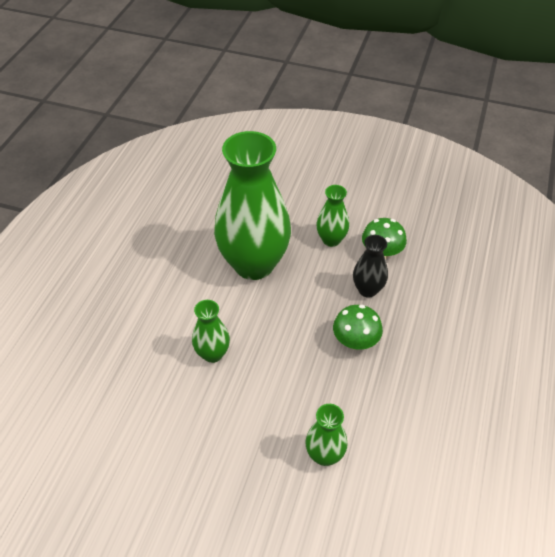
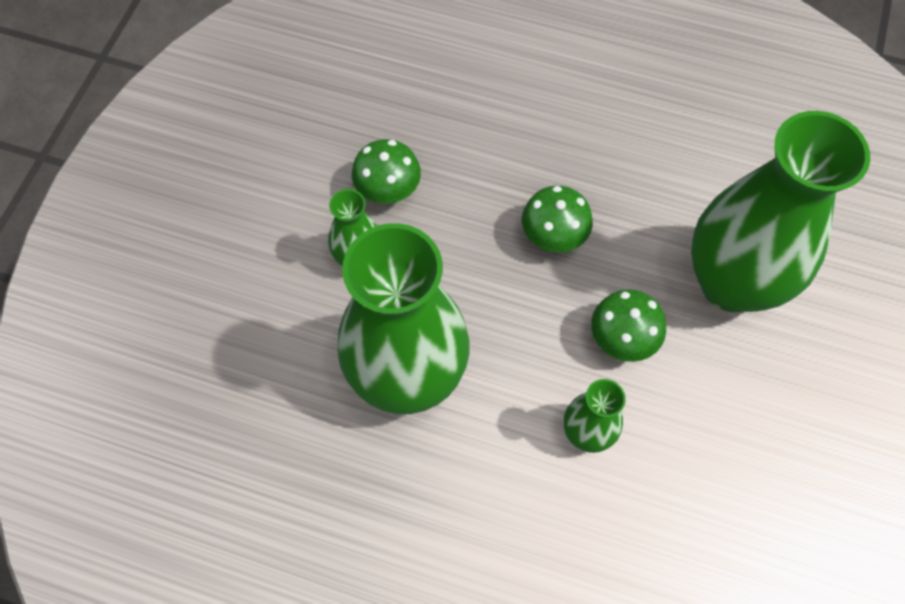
camera: 90 degrees left, 15 degrees up
(278, 378) = (622, 339): none -> green mushroom
(324, 455) = (731, 283): green vase -> green vase, size x2.19
(367, 290) = (461, 214): black vase -> none

